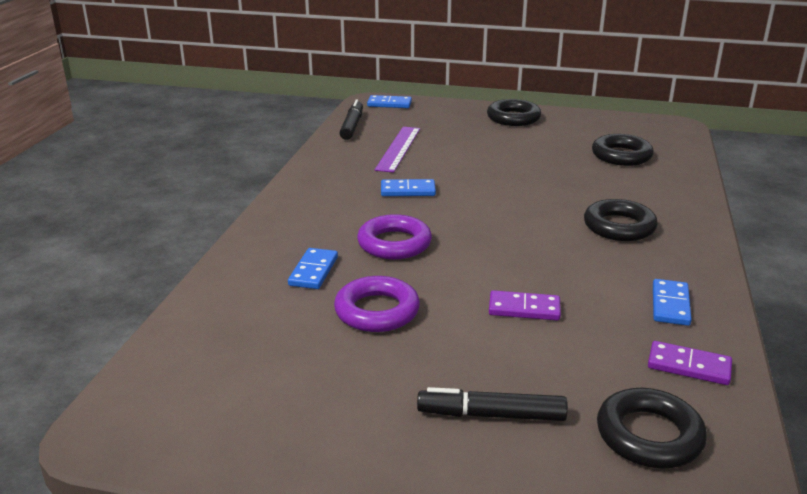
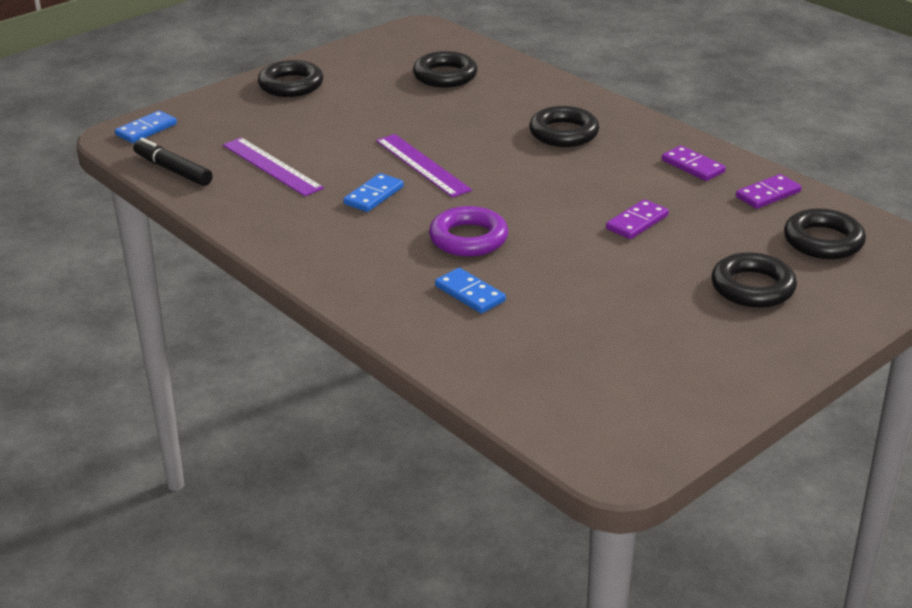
camera: 55 degrees left, 5 degrees up
(377, 311) = (571, 285): purple ring -> none
(476, 192) = (422, 165): none -> purple ruler
(492, 415) = (752, 287): black marker -> black ring
(670, 305) = (692, 166): blue domino -> purple domino

